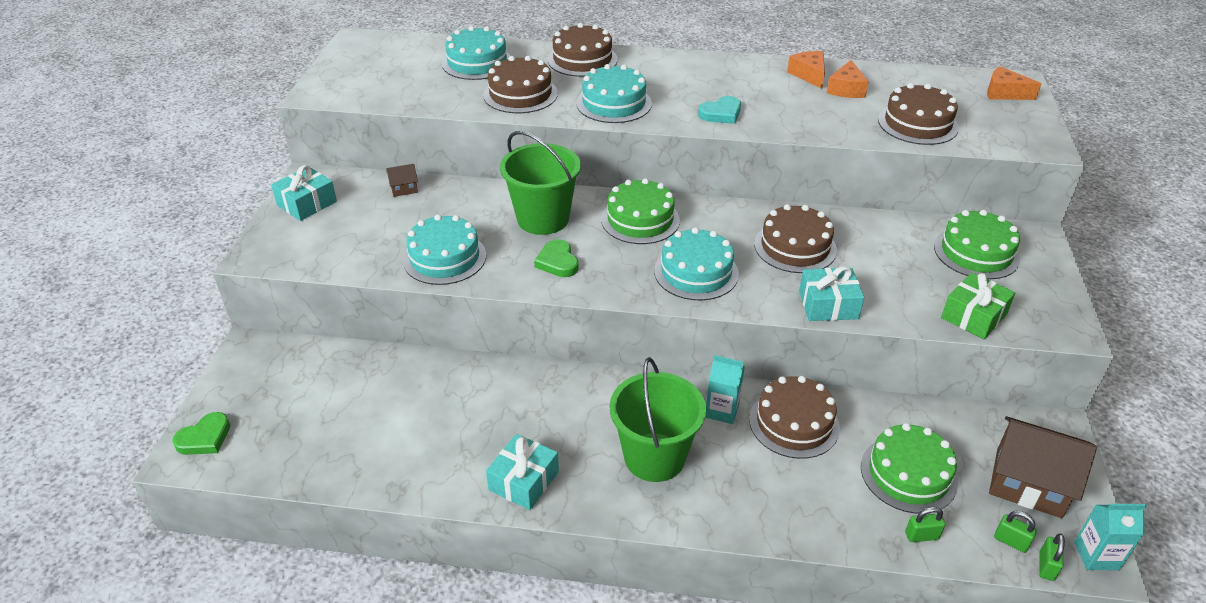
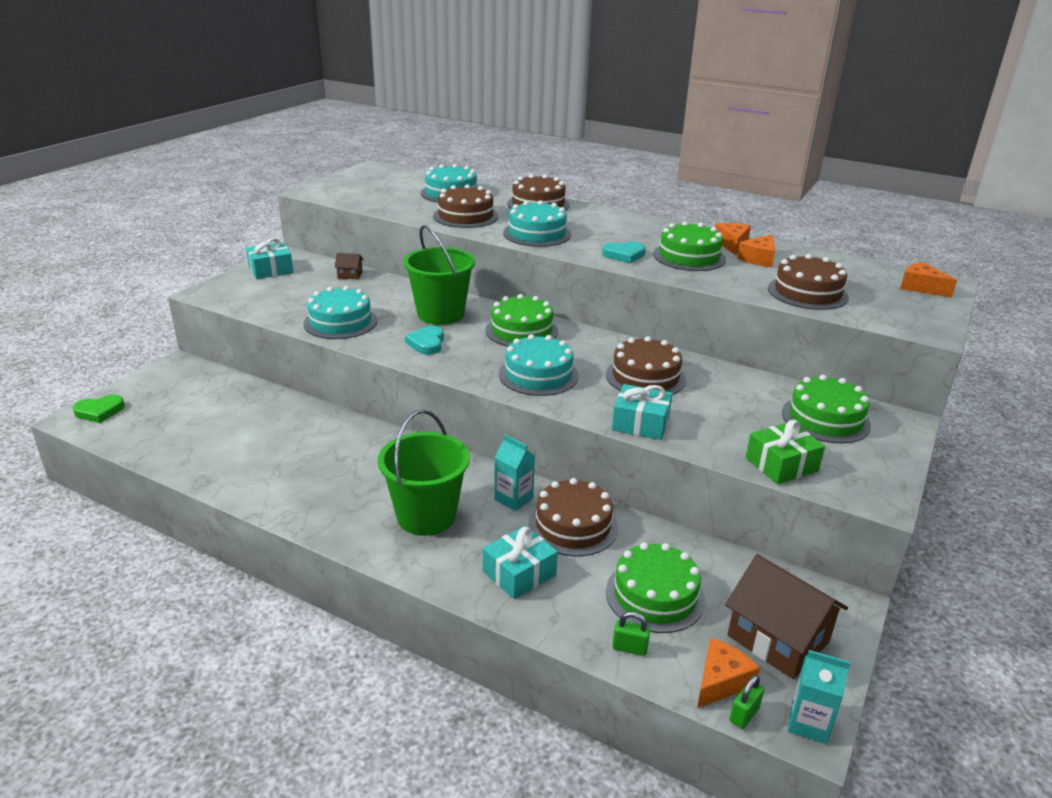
camera: 20 degrees right, 10 degrees down
(524, 481) = (304, 502): turquoise gift -> turquoise gift (519, 573)
(557, 262) = (427, 343): green heart -> turquoise heart
(782, 101) = (689, 257): none -> green cake
(1011, 541) = (721, 681): green padlock -> orange cheese

